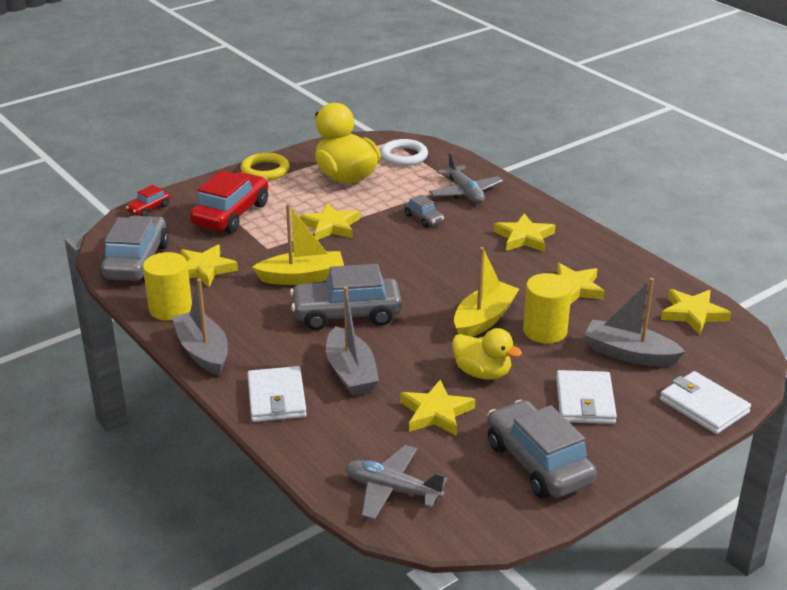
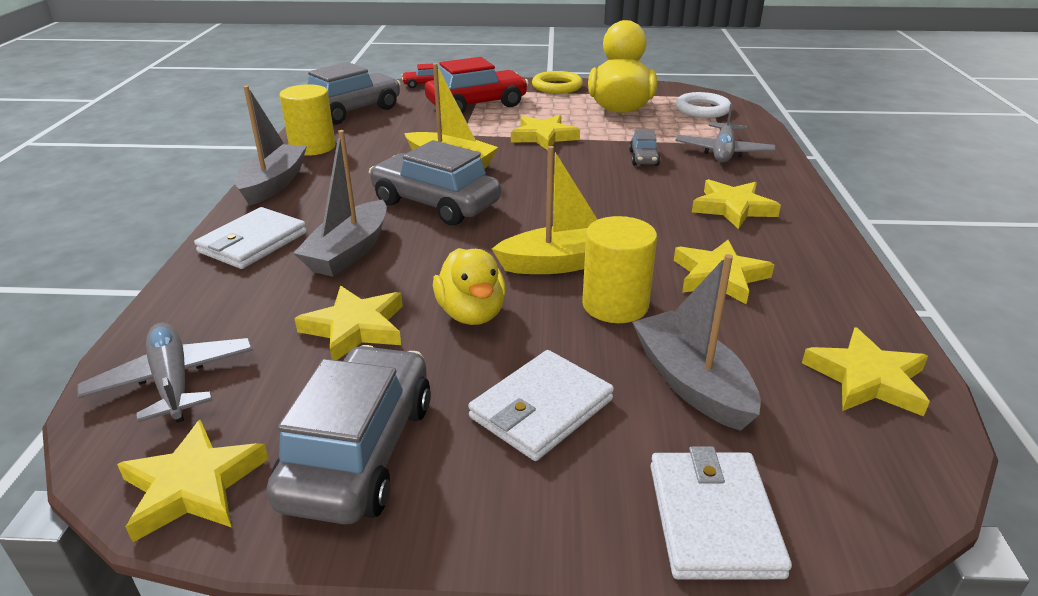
camera: 40 degrees right, 0 degrees up
(204, 269) = (387, 131): yellow star -> yellow star (193, 486)

